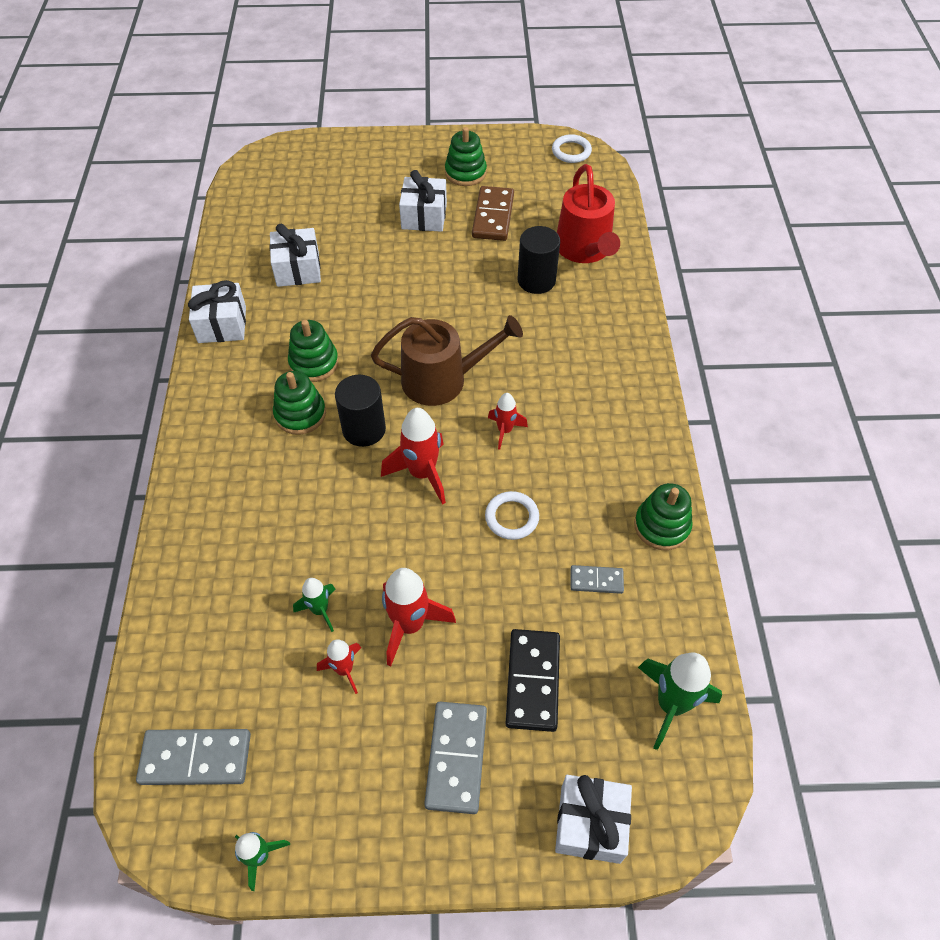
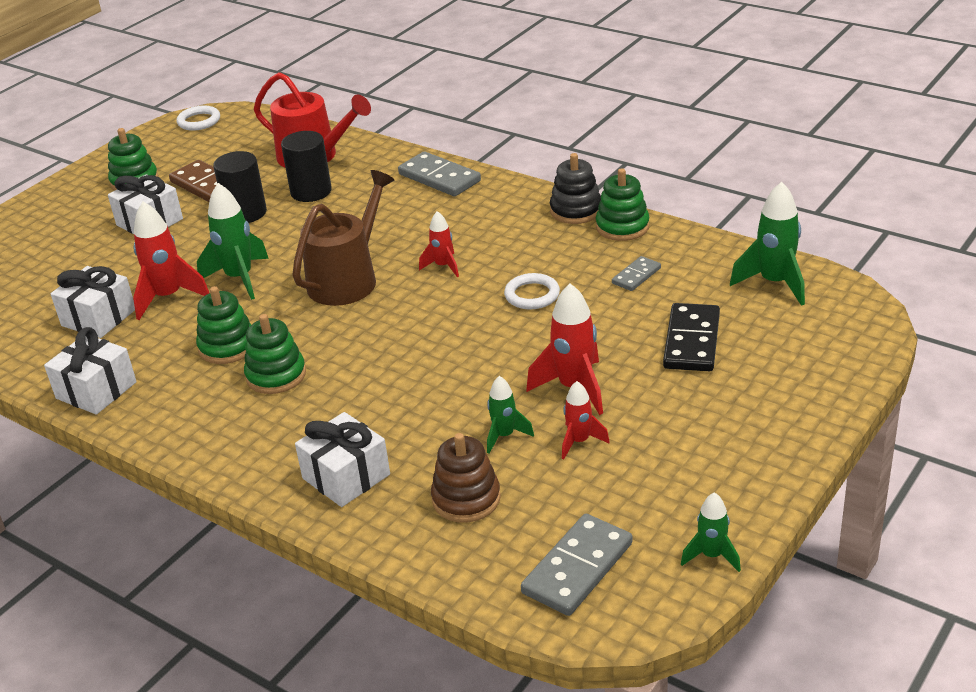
camera: 50 degrees left, 20 degrees down
(233, 629) = (466, 499): none -> brown stacking toy
(364, 429) = (343, 343): black cylinder -> black cylinder (245, 213)
(396, 314) = (239, 278): none -> green rocket
(422, 473) = (431, 326): red rocket -> red rocket (168, 297)
(456, 758) = (721, 407): grey domino -> grey domino (439, 178)
(533, 681) = (692, 341): black domino -> black domino turned 60 degrees clockwise
(590, 824) = (835, 359): white gift -> white gift (346, 476)
(657, 475) = (576, 210): none -> black stacking toy

